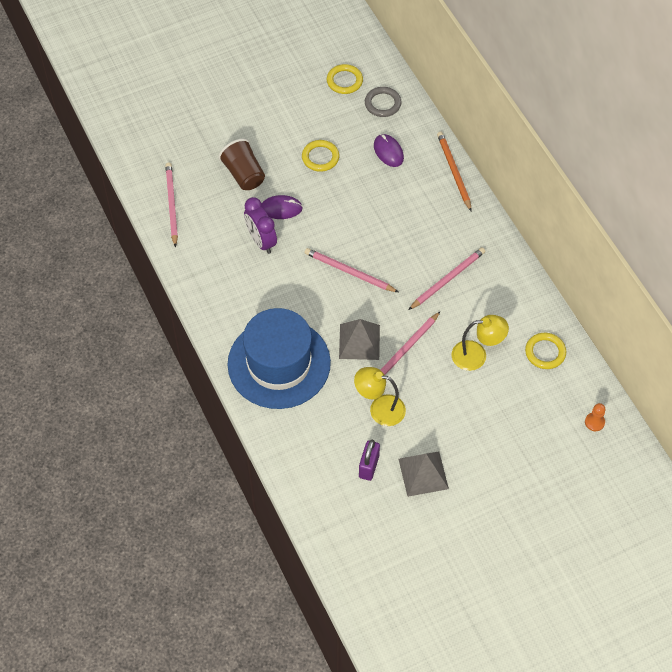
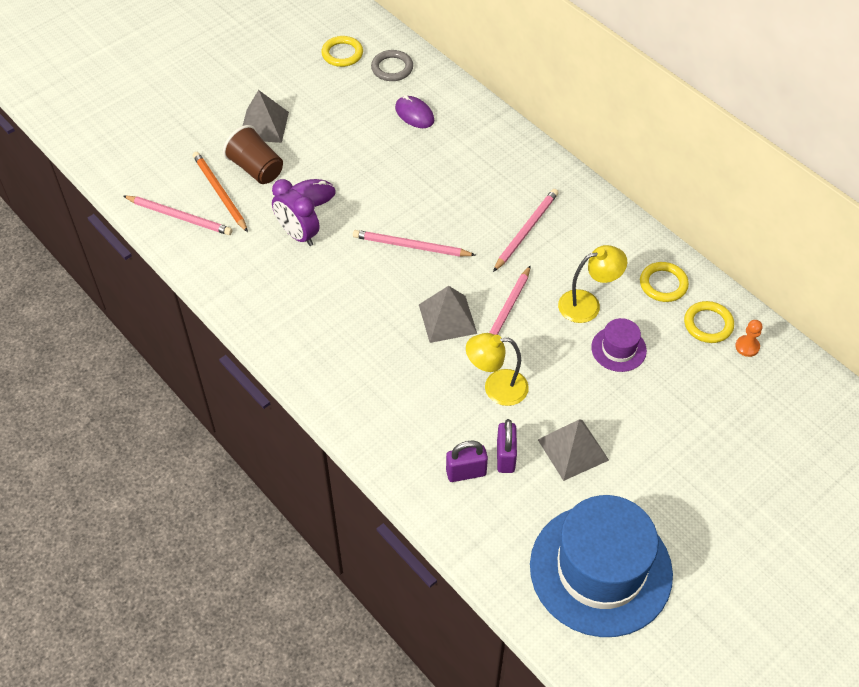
camera: 15 degrees left, 5 degrees down
(171, 204) = (179, 217): pink pencil -> pink pencil turned 135 degrees clockwise
(260, 136) = (264, 125): none -> grey pyramid
(279, 363) = (360, 363): blue hat -> blue hat (600, 569)
(320, 157) = (339, 134): yellow ring -> yellow ring (708, 324)
(334, 471) = (466, 472): none -> purple padlock
(454, 171) = (494, 120): orange pencil -> orange pencil (220, 192)
(488, 399) = (618, 349): none -> purple hat

